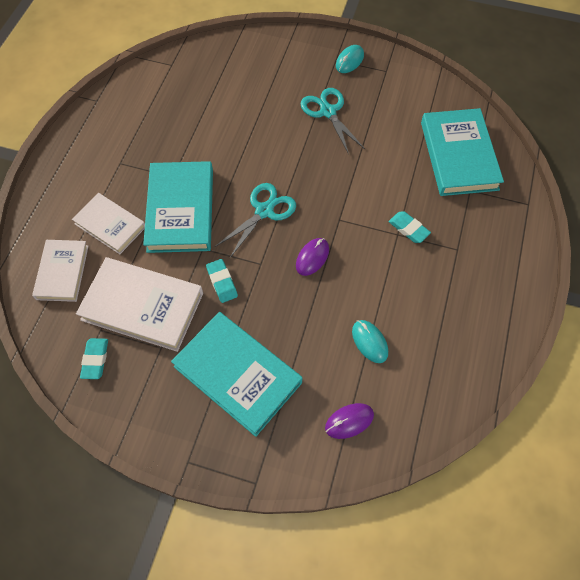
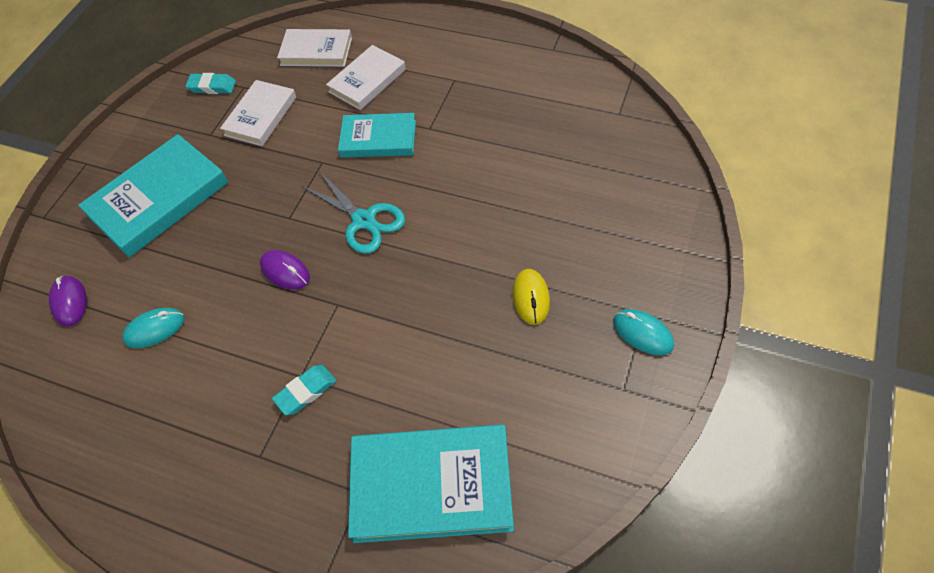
camera: 100 degrees right, 5 degrees down
(142, 306) = (261, 116): white book -> white book, size x0.62
(181, 210) = (378, 139): turquoise book -> turquoise book, size x0.62
(222, 282) = (272, 181): turquoise eraser -> none
(328, 112) = (531, 298): turquoise scissors -> yellow mouse

